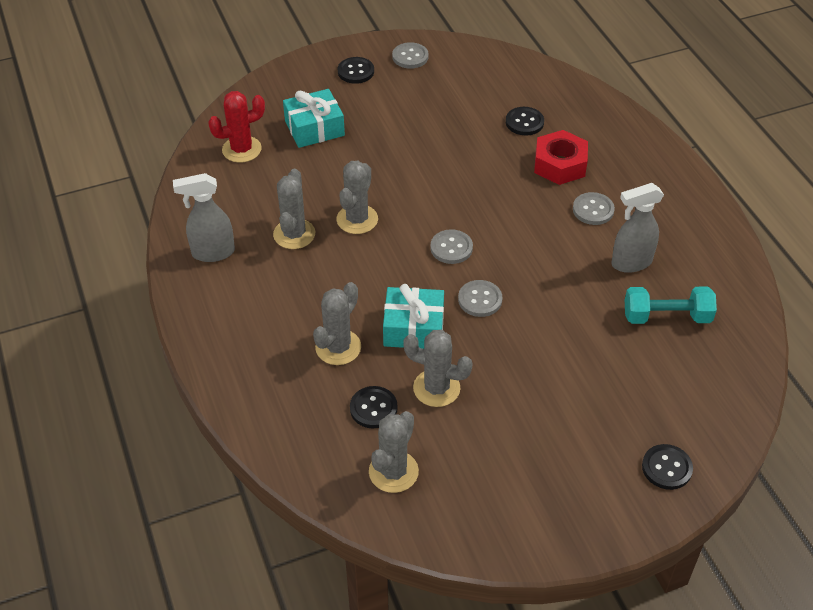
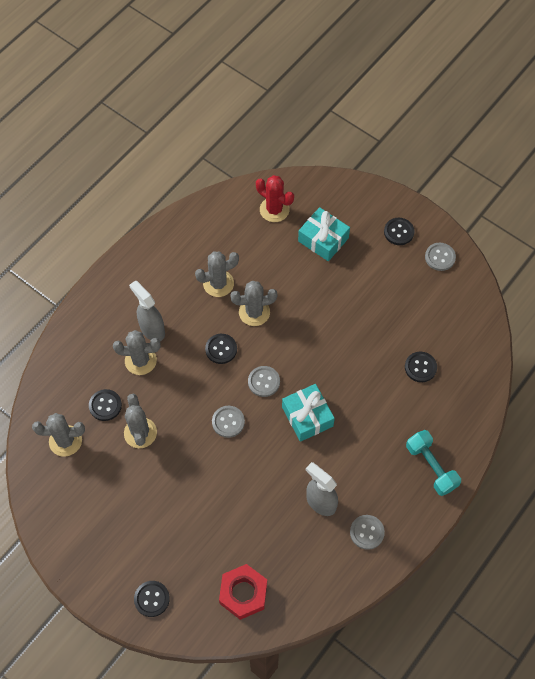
camera: 60 degrees right, 15 degrees up
(212, 253) = (175, 248): grey spray bottle -> grey spray bottle (152, 329)
(381, 267) = (221, 349): none -> black button
(413, 328) = (181, 395): turquoise gift -> turquoise gift (307, 416)
(560, 164) = (391, 412): red nut -> red nut (243, 593)
(593, 210) = (358, 455): grey button -> grey button (367, 532)
(666, 317) = (283, 547): turquoise dumbbell -> turquoise dumbbell (431, 467)

